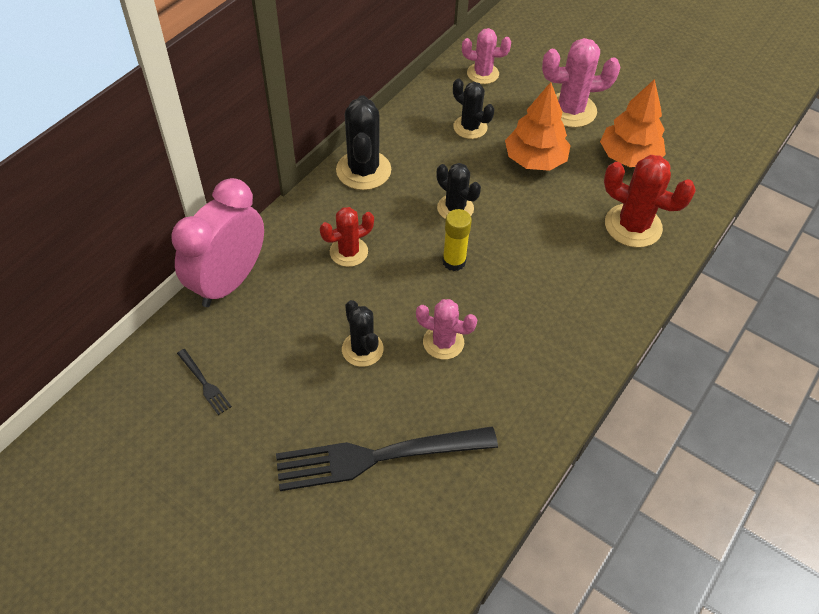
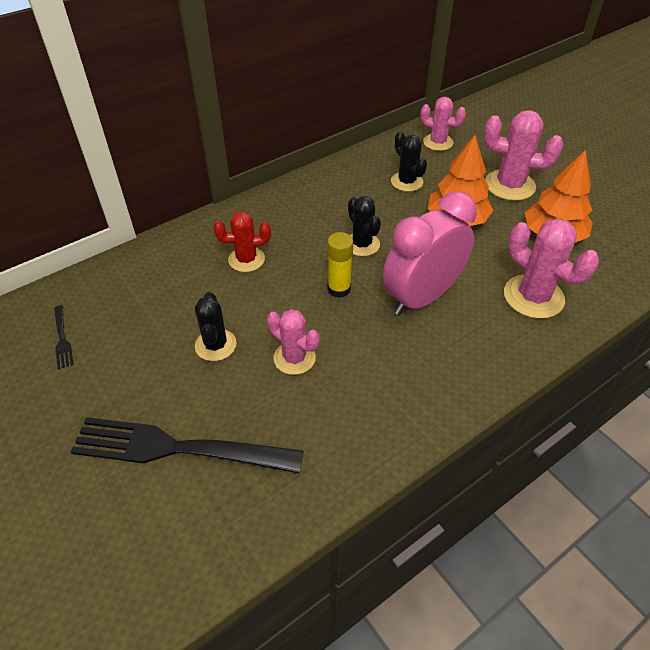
camera: 20 degrees right, 5 degrees down
(229, 282) = (131, 260): pink clock -> pink clock (421, 297)
(363, 170) = (293, 197): black cactus -> none
(633, 226) = (533, 297): red cactus -> pink cactus

